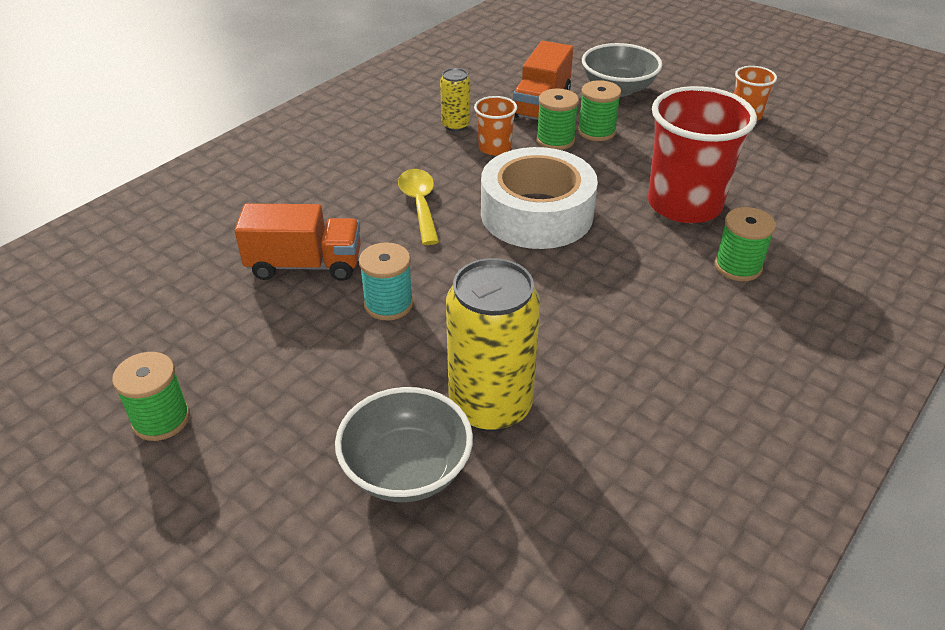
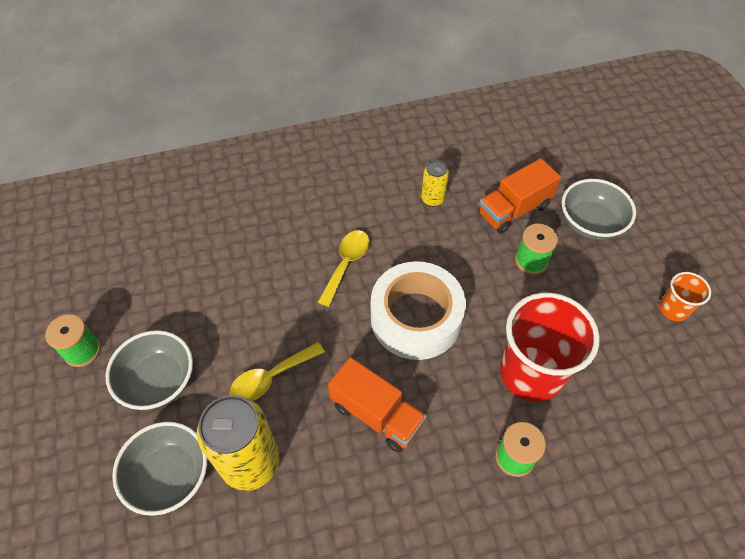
camera: 35 degrees right, 15 degrees up
(300, 395) = (158, 381): none -> grey bowl
(305, 265) = (238, 277): orange truck -> orange truck (376, 414)
(388, 304) = (259, 340): turquoise spool -> none
(436, 327) = (271, 378): none -> yellow spoon
(494, 148) = (441, 237): orange cup -> none
(555, 140) = (492, 253): green spool -> none

